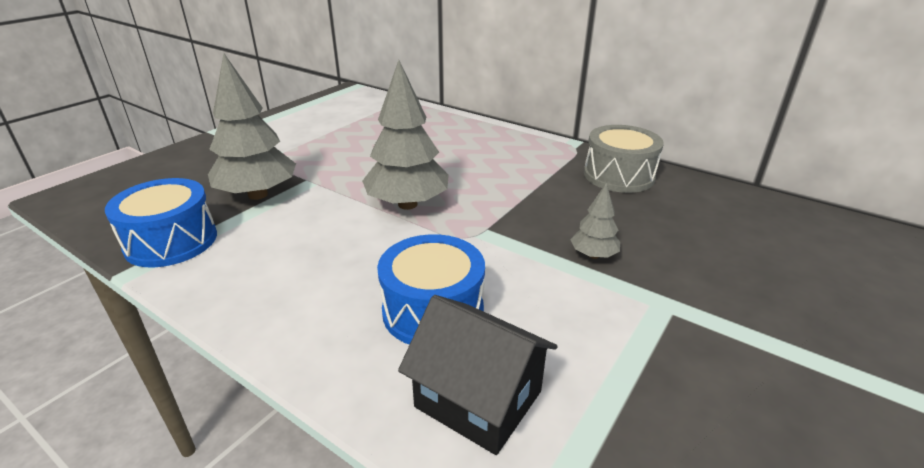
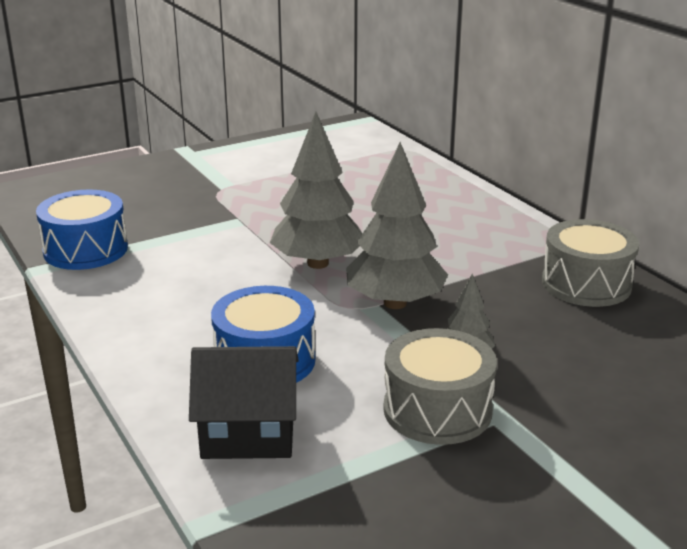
camera: 25 degrees right, 5 degrees down
(258, 195) = (183, 223): grey tree -> grey tree (395, 303)
(478, 399) = (248, 432): black house -> black house turned 60 degrees counterclockwise
(619, 314) = (437, 410): none -> grey drum

